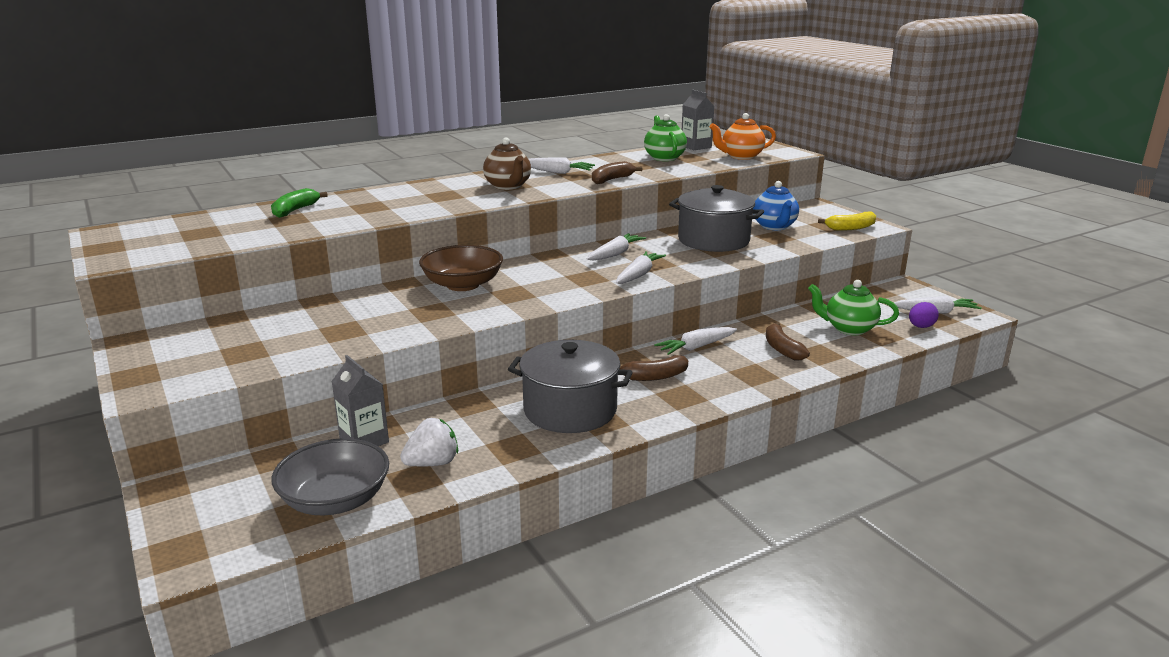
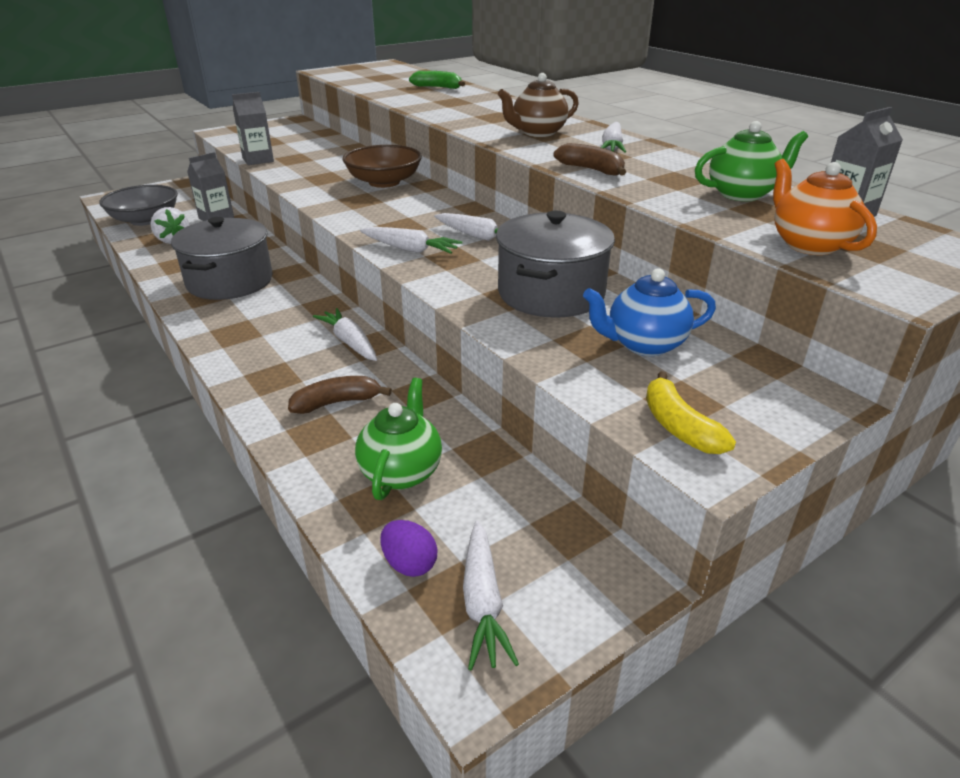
camera: 85 degrees right, 10 degrees up
(333, 351) = (258, 160): none -> grey carton
(654, 377) = (282, 318): brown banana -> none

